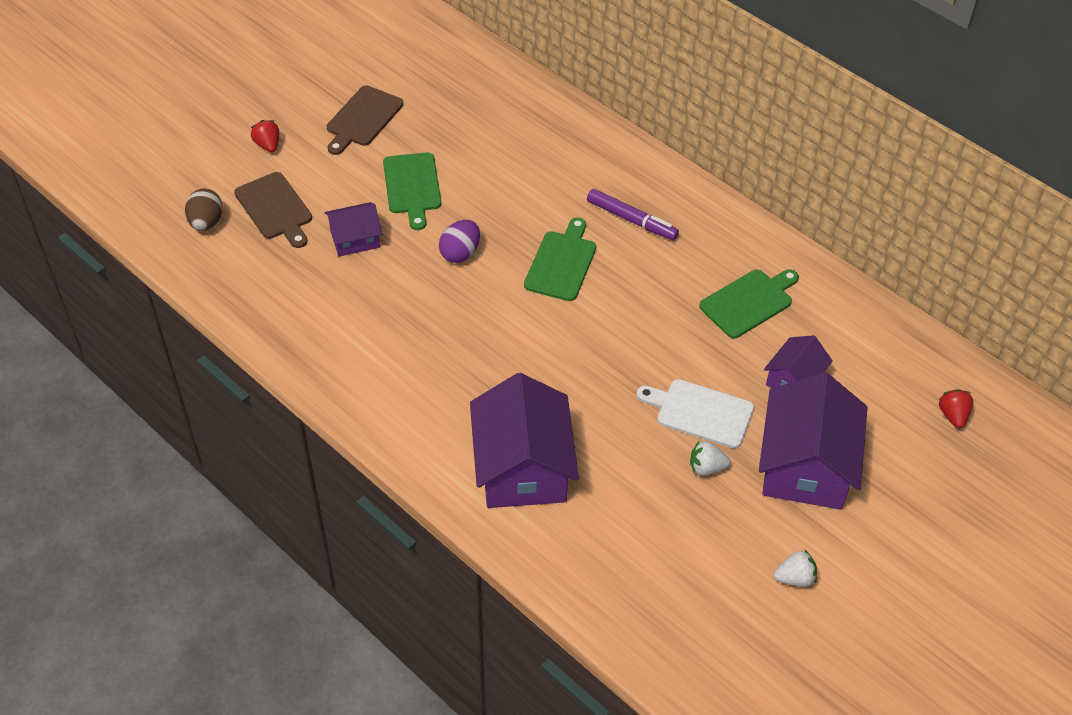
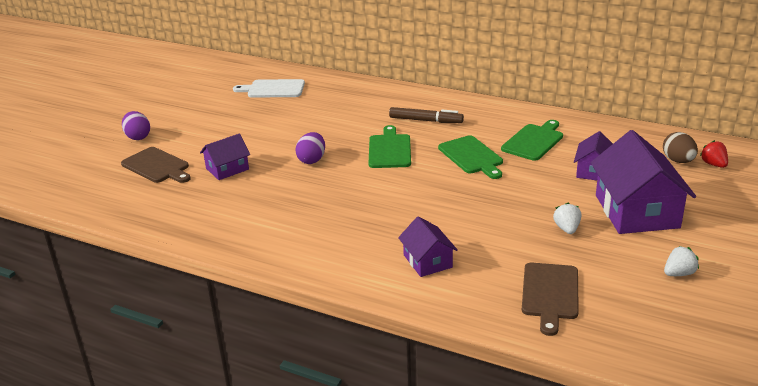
camera: 15 degrees left, 20 degrees down
(206, 222) = (104, 184): brown egg -> brown egg (678, 161)
(268, 145) = (138, 137): red strawberry -> purple egg
(363, 119) = (205, 112): brown cutting board -> brown cutting board (550, 294)
(412, 187) = (258, 136): green cutting board -> green cutting board (472, 156)
(522, 467) = (427, 261): purple house -> purple house, size x0.53
(631, 220) = (425, 120): purple marker -> brown marker
(700, 412) = (540, 201): white cutting board -> white cutting board (273, 89)
(706, 467) = (567, 229): white strawberry -> white strawberry turned 105 degrees clockwise

